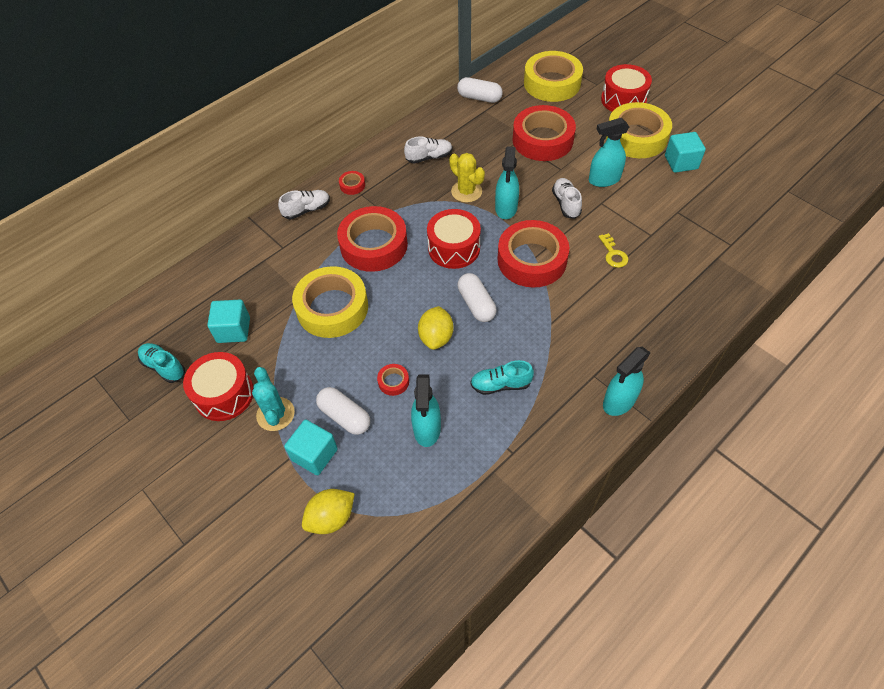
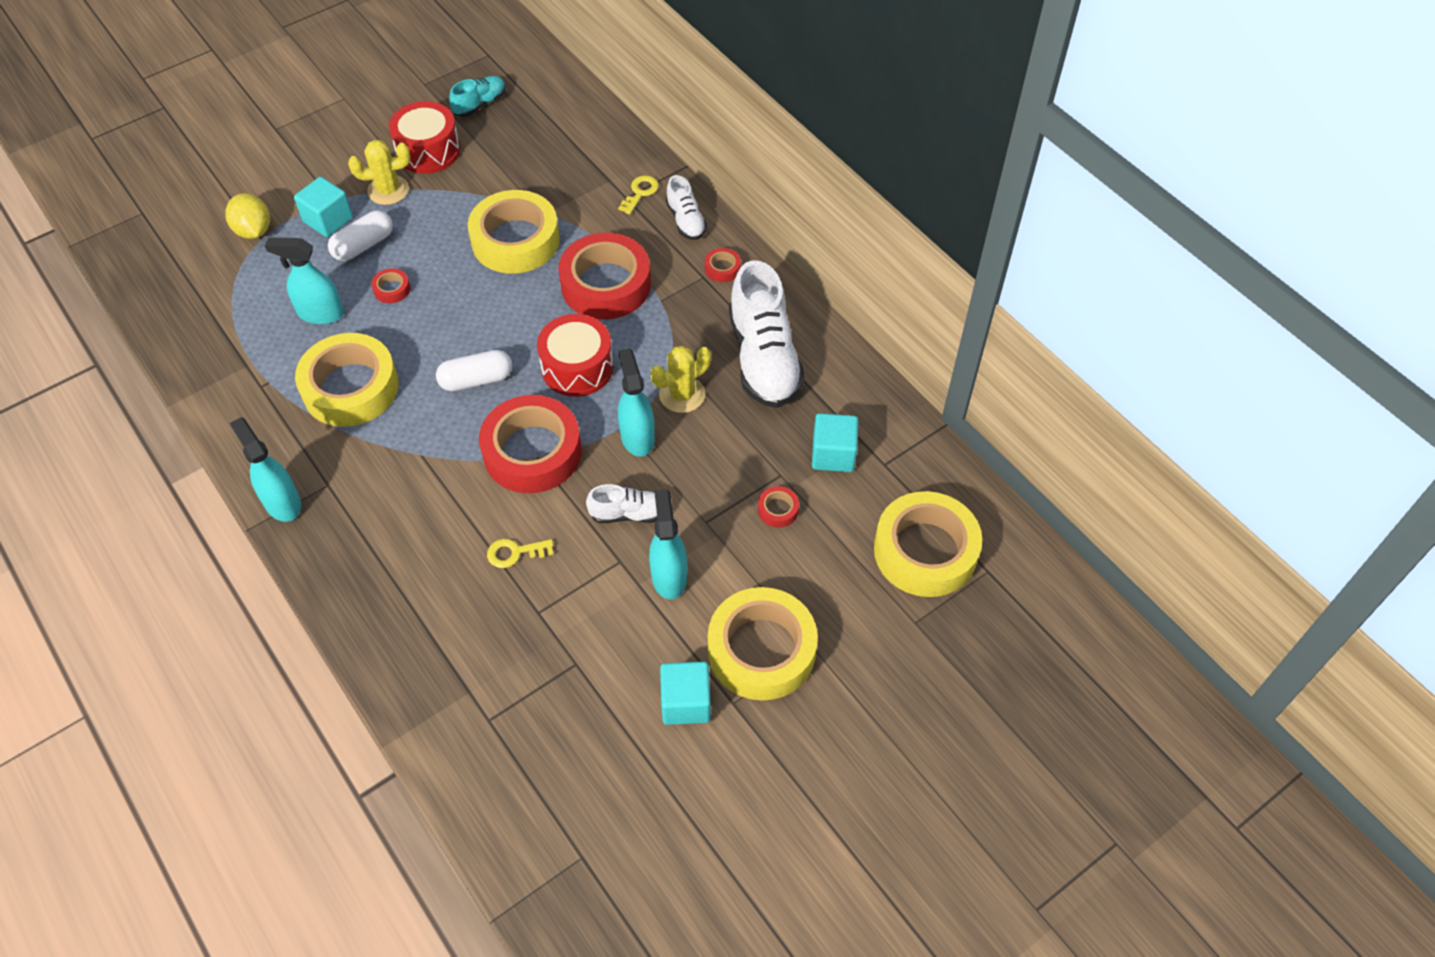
camera: 95 degrees right, 0 degrees up
(233, 330) = (511, 156): turquoise cube -> turquoise cube (833, 454)
(275, 414) = (388, 190): turquoise cactus -> yellow cactus
(278, 239) = (640, 193): none -> yellow key
(429, 157) = (763, 358): white shoe -> white shoe, size x1.98
(436, 337) = (439, 334): yellow lemon -> none
(479, 98) = (896, 439): white capsule -> none
(500, 384) = (350, 388): turquoise shoe -> yellow tape
(506, 208) = (637, 437): turquoise spray bottle -> turquoise spray bottle turned 60 degrees clockwise
(542, 140) = (778, 510): red tape -> red tape, size x0.40
(623, 100) = (865, 655): red drum -> none

